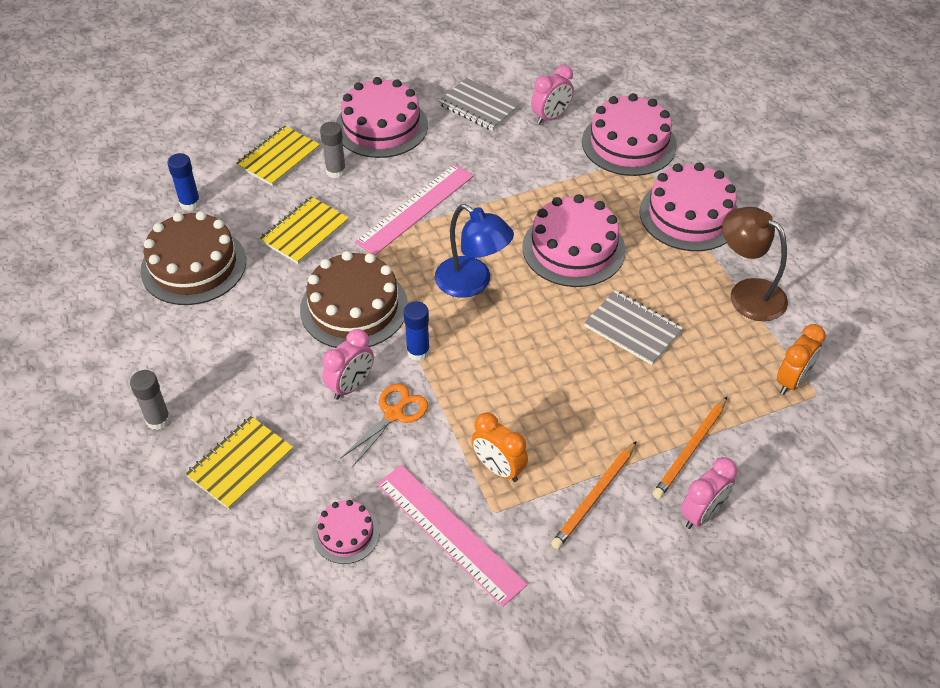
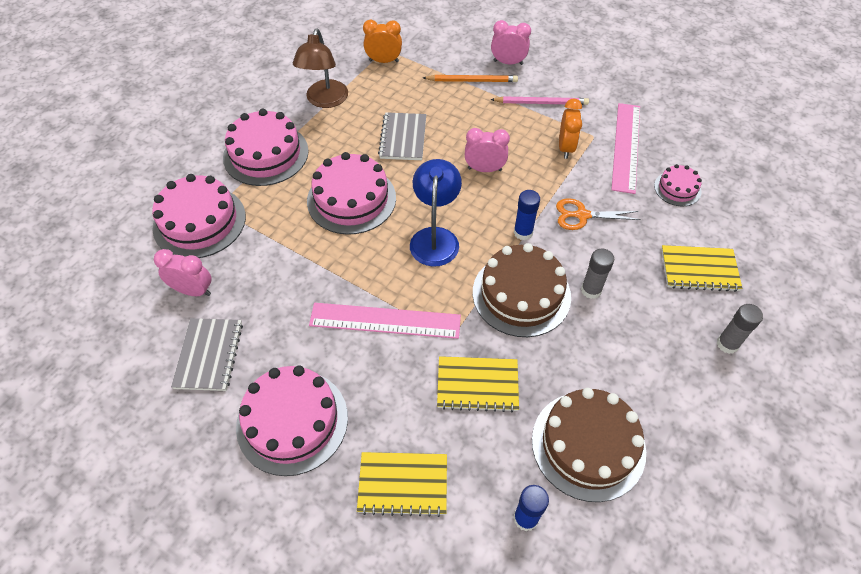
camera: 125 degrees left, 5 degrees up
(336, 171) = (384, 416): grey glue stick -> grey glue stick (591, 290)
(351, 386) = (585, 251): pink clock -> pink clock (484, 169)
(594, 497) = (541, 103): orange pencil -> pink pencil

